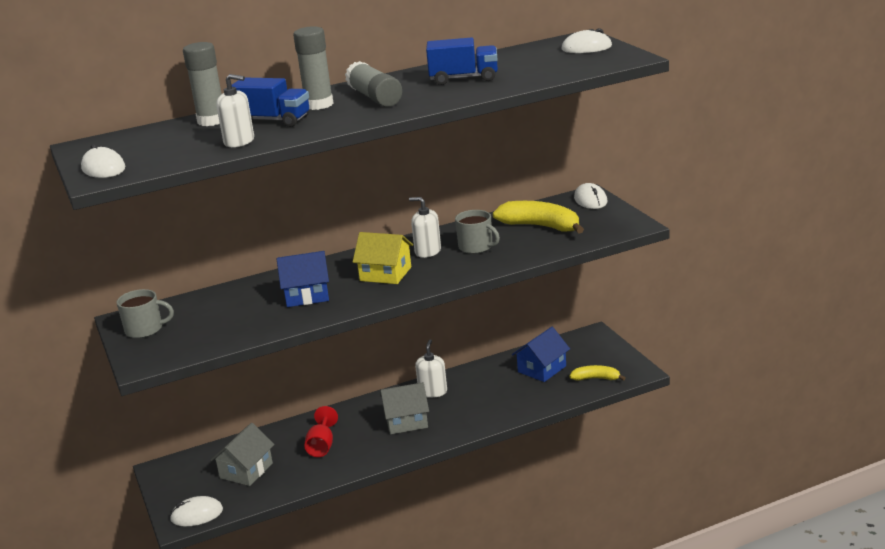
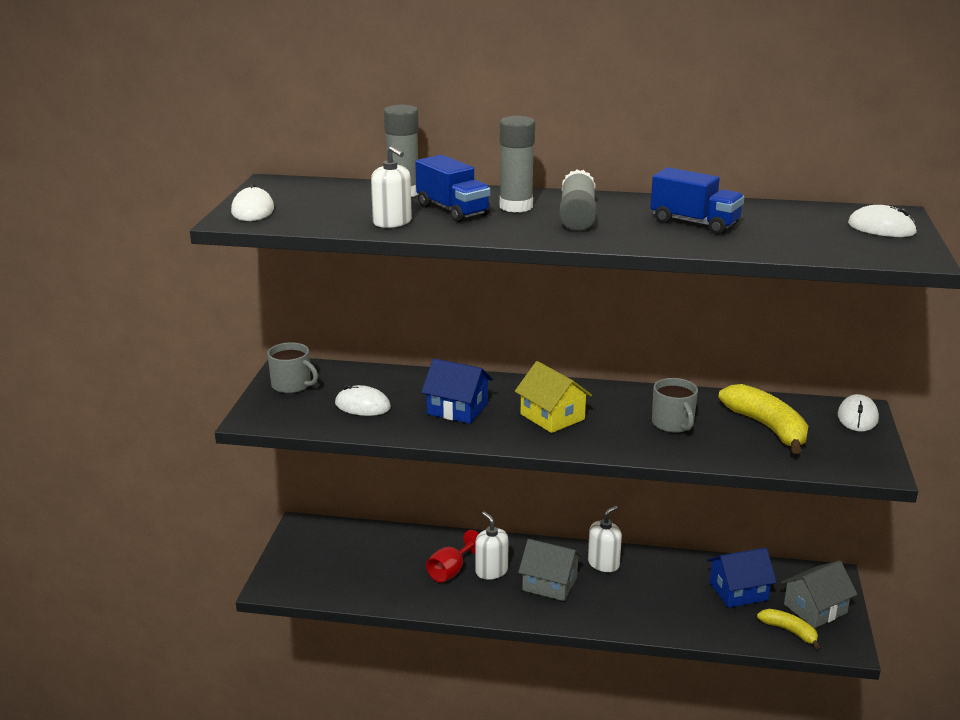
camera: 30 degrees right, 0 degrees up
(197, 515) = (289, 586): white mouse -> white mouse (362, 406)
(246, 470) = (366, 563): grey house -> grey house (815, 608)
(428, 251) = (619, 408): white soap dispenser -> white soap dispenser (491, 571)

